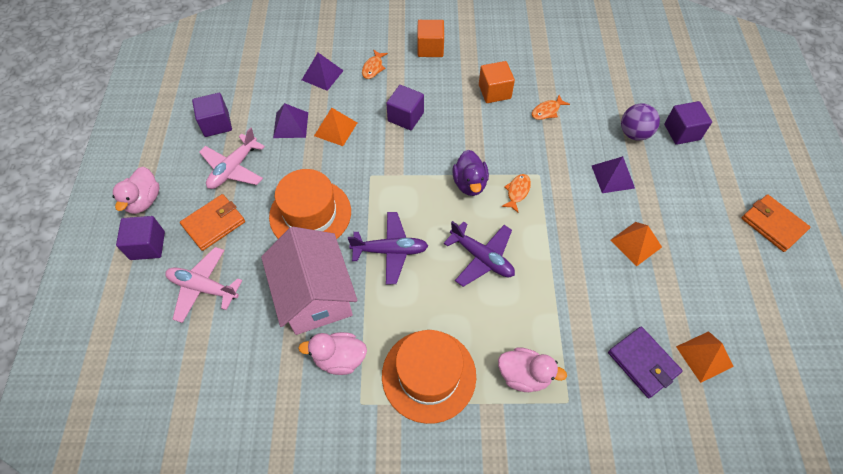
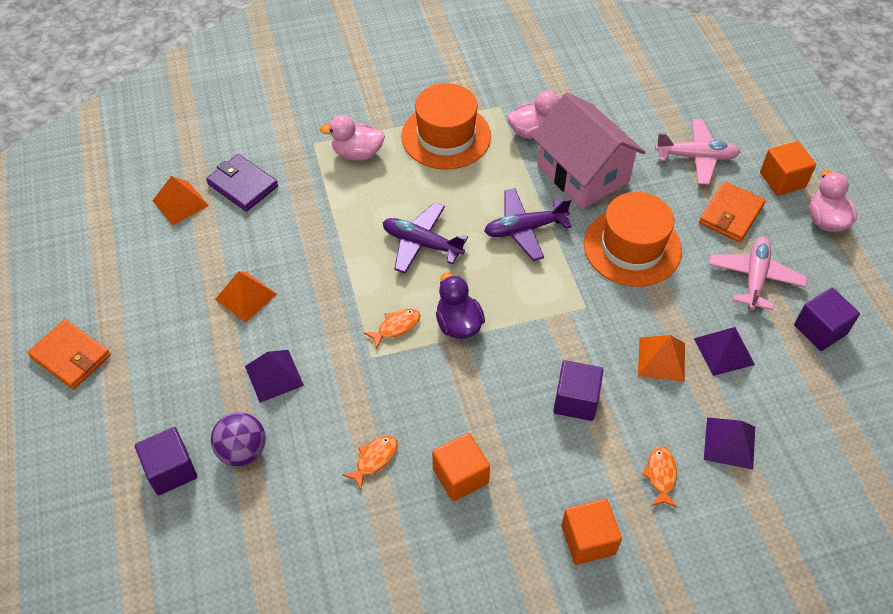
camera: 165 degrees right, 5 degrees down
(147, 245) = (782, 180): purple cube -> orange cube
(517, 192) = (396, 327): orange fish -> orange fish turned 135 degrees counterclockwise

